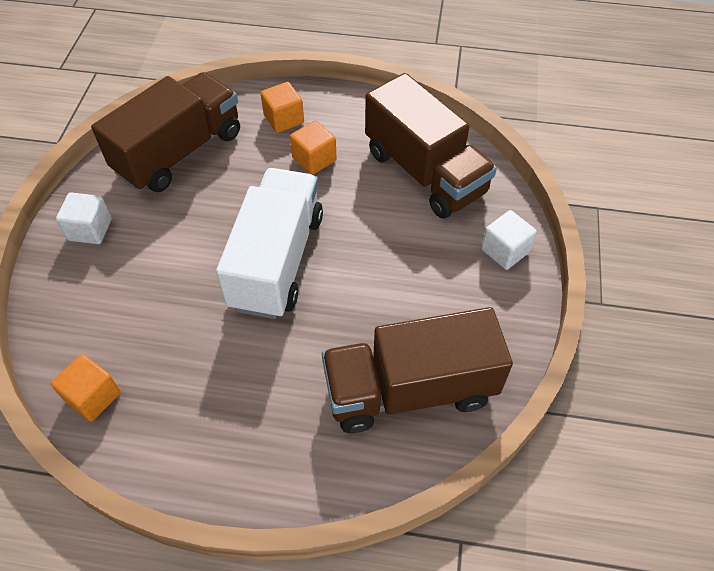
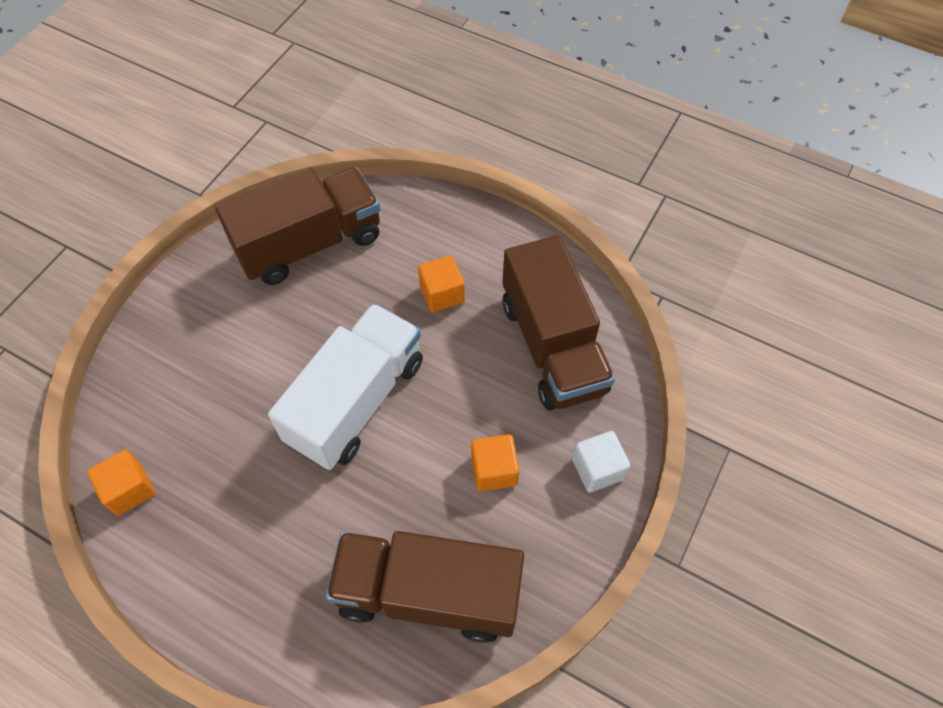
camera: 20 degrees right, 5 degrees up
(90, 229) = (192, 306): white cube -> none
(283, 119) = (430, 235): orange cube -> orange cube (494, 470)

